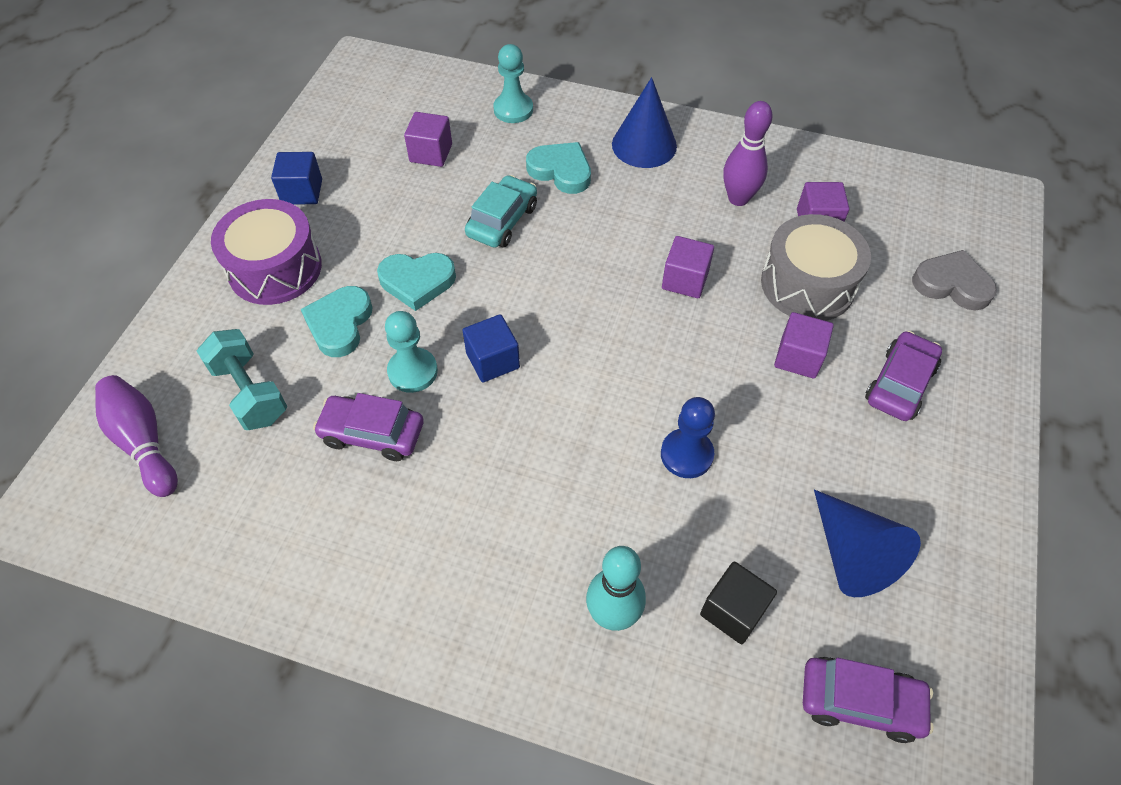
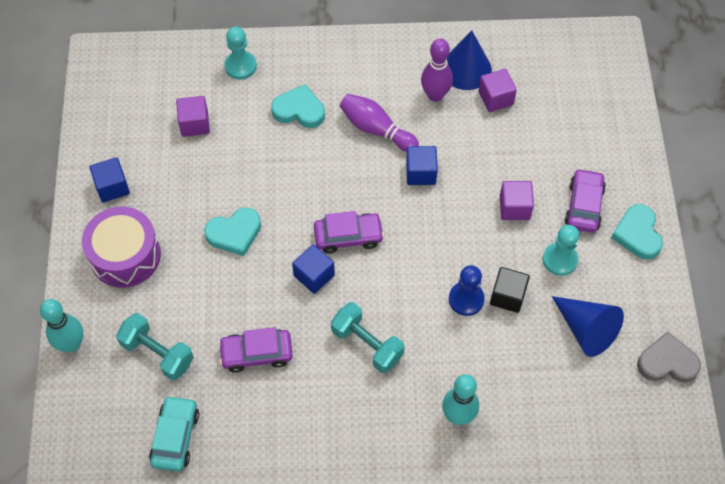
camera: 20 degrees left, 5 degrees up
(144, 442) = (103, 412): purple bowling pin -> purple bowling pin (376, 129)
(155, 348) = (72, 344): none -> turquoise bowling pin
(339, 324) = (195, 283): turquoise heart -> turquoise heart (637, 234)
(412, 371) = (263, 301): turquoise pawn -> turquoise pawn (559, 260)
(502, 221) = (274, 165): turquoise car -> turquoise car (175, 437)
(524, 470) = (367, 344): none -> turquoise dumbbell
(644, 145) = (351, 69): blue cone -> blue cone (466, 69)
(685, 280) = (421, 173): purple cube -> blue cube
(733, 611) = (527, 388): black cube -> black cube (507, 296)
(807, 284) = (504, 150): grey drum -> none
(860, 701) = (615, 415): purple car -> purple car (348, 236)
(952, 284) = (598, 120): grey heart -> grey heart (667, 362)

